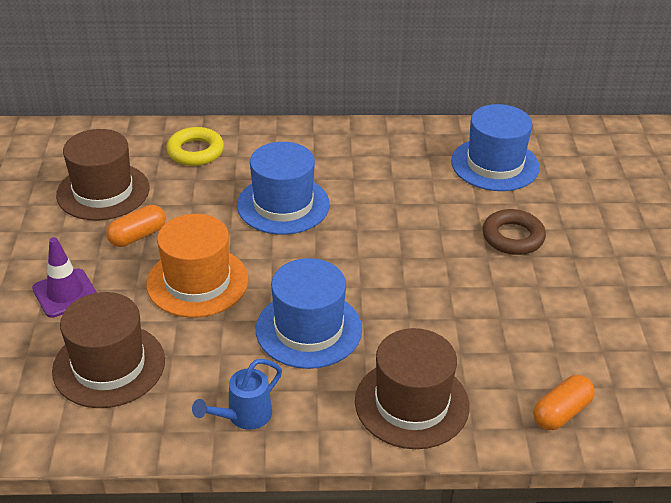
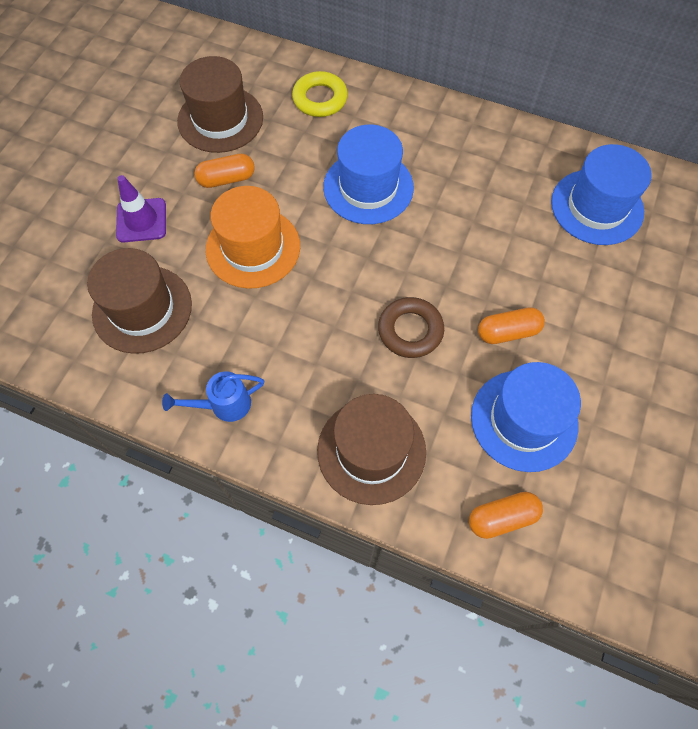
camera: 25 degrees right, 25 degrees up
(308, 329) = (322, 335): blue hat -> blue hat (524, 420)
(477, 274) = (508, 332): none -> orange capsule
(513, 237) = (566, 301): brown ring -> brown ring (410, 330)

